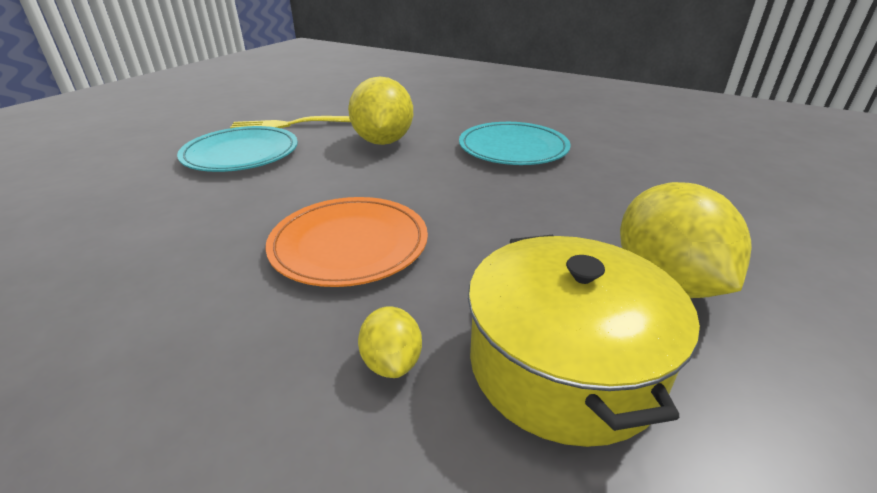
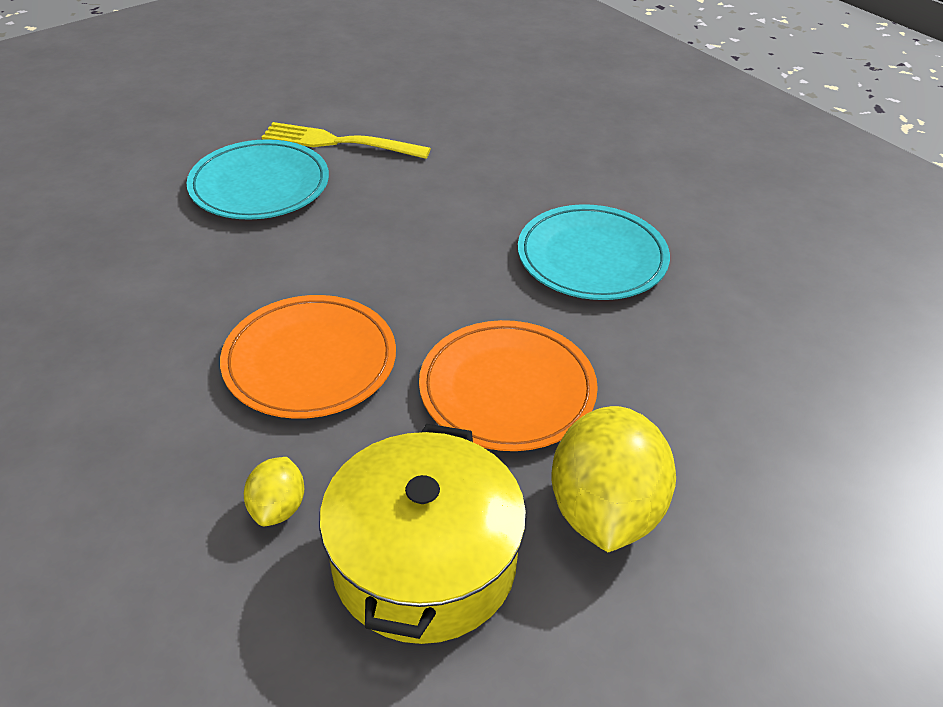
camera: 20 degrees right, 10 degrees up
(383, 142) = (434, 203): yellow lemon -> none
(522, 226) = (507, 390): none -> orange plate

